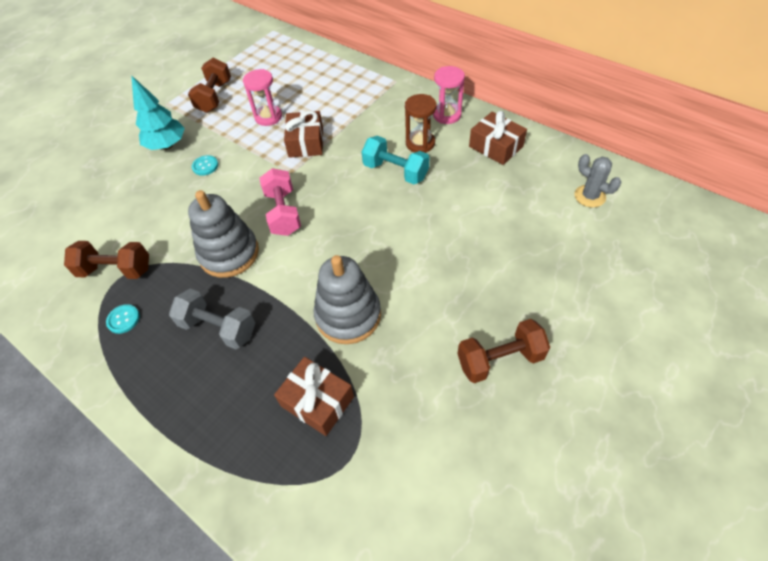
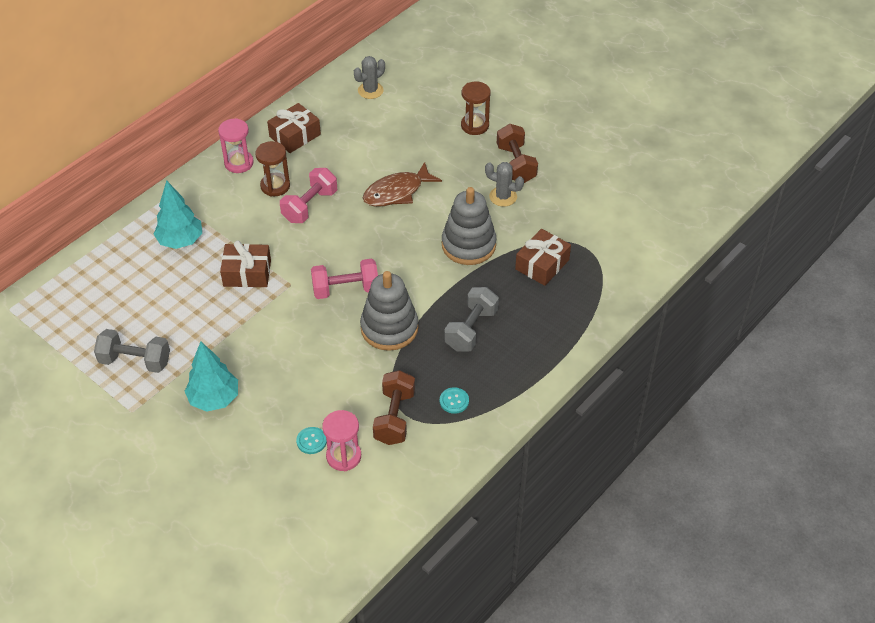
camera: 90 degrees left, 5 degrees down
(205, 166) = (260, 358): turquoise button -> turquoise button (311, 441)
(214, 97) = (135, 361): brown dumbbell -> grey dumbbell
(268, 117) = (193, 306): pink hourglass -> pink hourglass (343, 456)
(344, 97) = (180, 241): none -> turquoise tree
(395, 171) = (310, 206): turquoise dumbbell -> pink dumbbell
(426, 239) = (397, 192): none -> brown fish
(435, 347) = (503, 197): none -> grey cactus
(562, 306) = (475, 125): none -> brown hourglass

